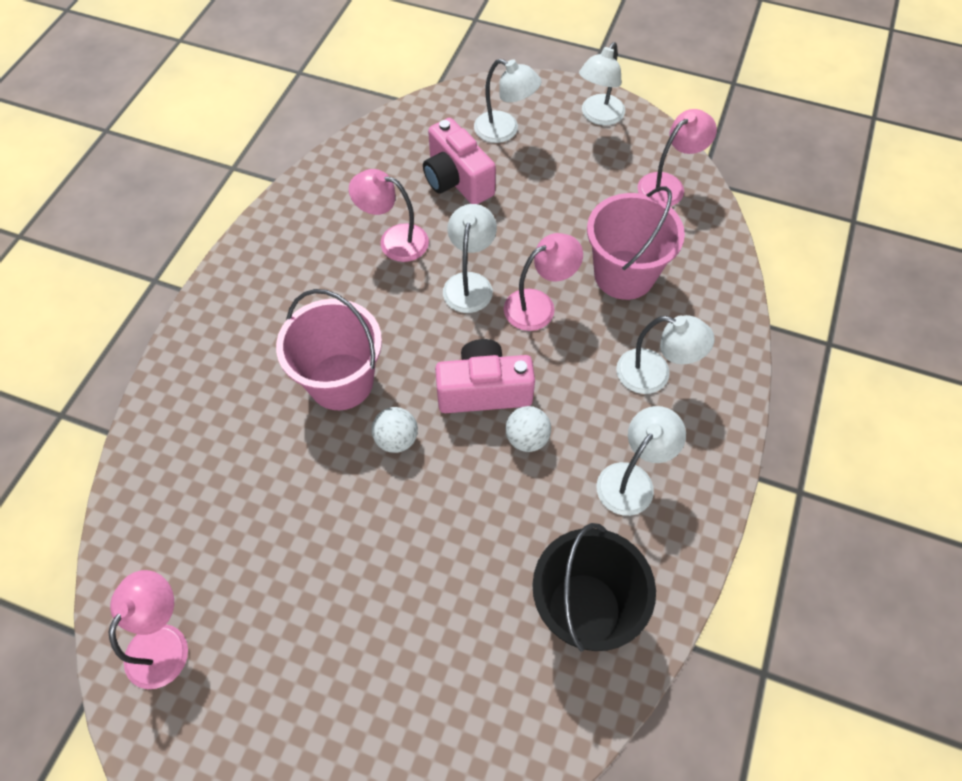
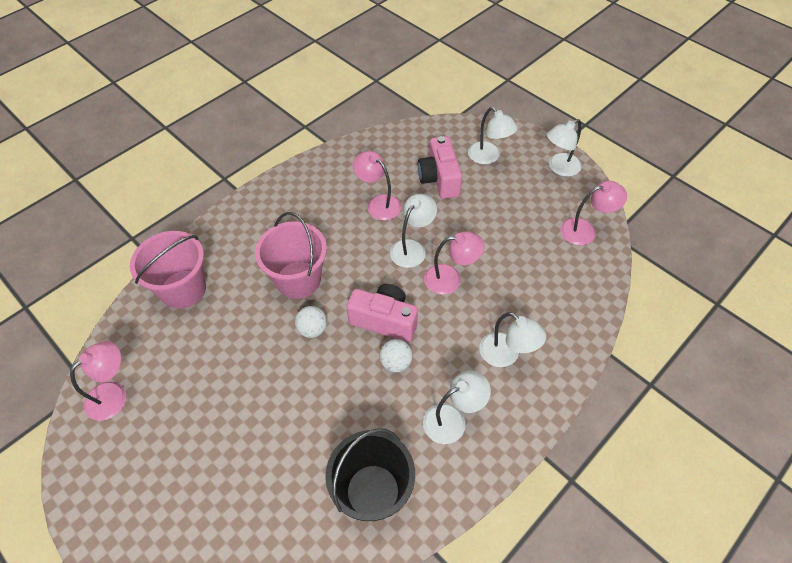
camera: 25 degrees right, 5 degrees down
(624, 275) = (520, 280): pink bucket -> pink bucket (183, 289)

